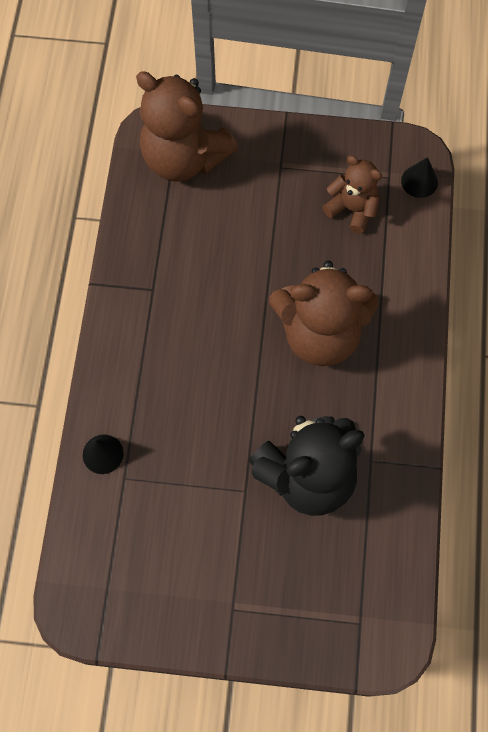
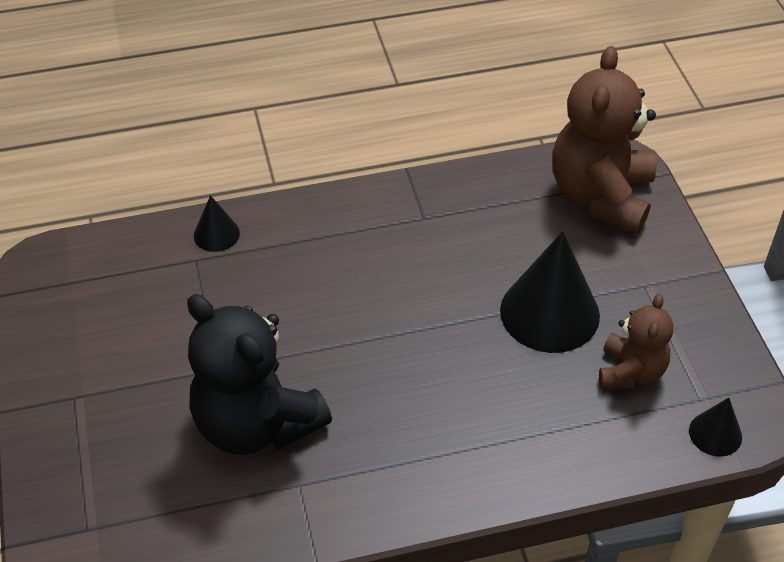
camera: 70 degrees right, 20 degrees down
(281, 238) = (549, 312): none -> black cone
(320, 333) = (443, 385): brown teddy bear -> none

